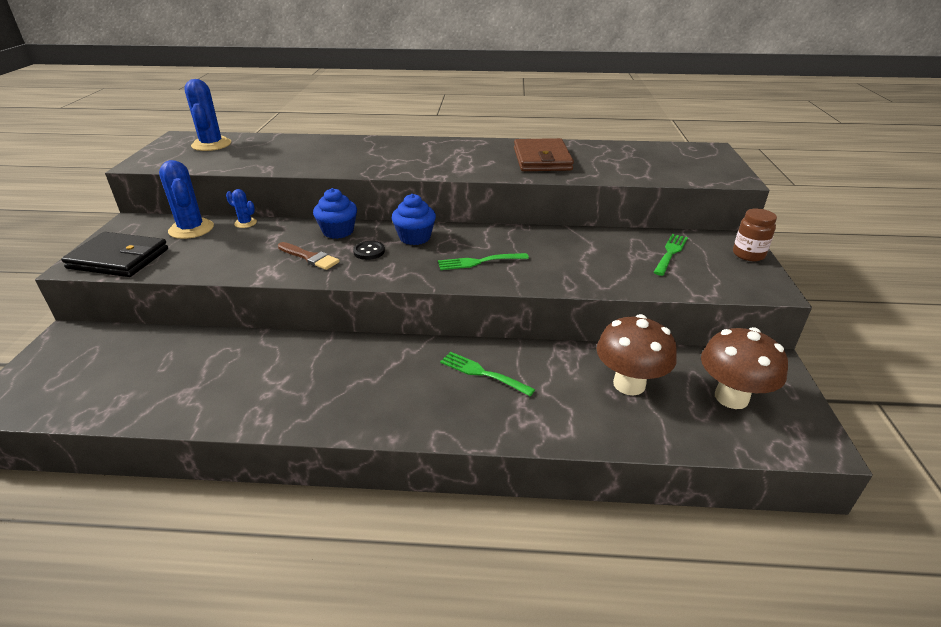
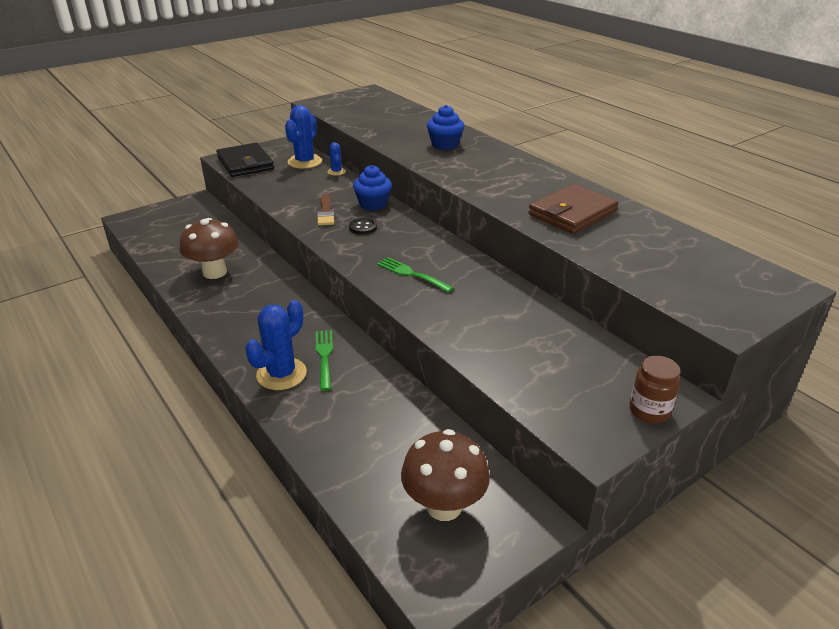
camera: 50 degrees right, 0 degrees up
(211, 144) = (375, 103): blue cactus -> blue cactus (281, 374)
(415, 237) = (408, 234): blue cupcake -> blue cupcake (445, 145)
(629, 384) = (393, 435): brown mushroom -> brown mushroom (214, 272)
(670, 253) = (574, 360): green fork -> none

